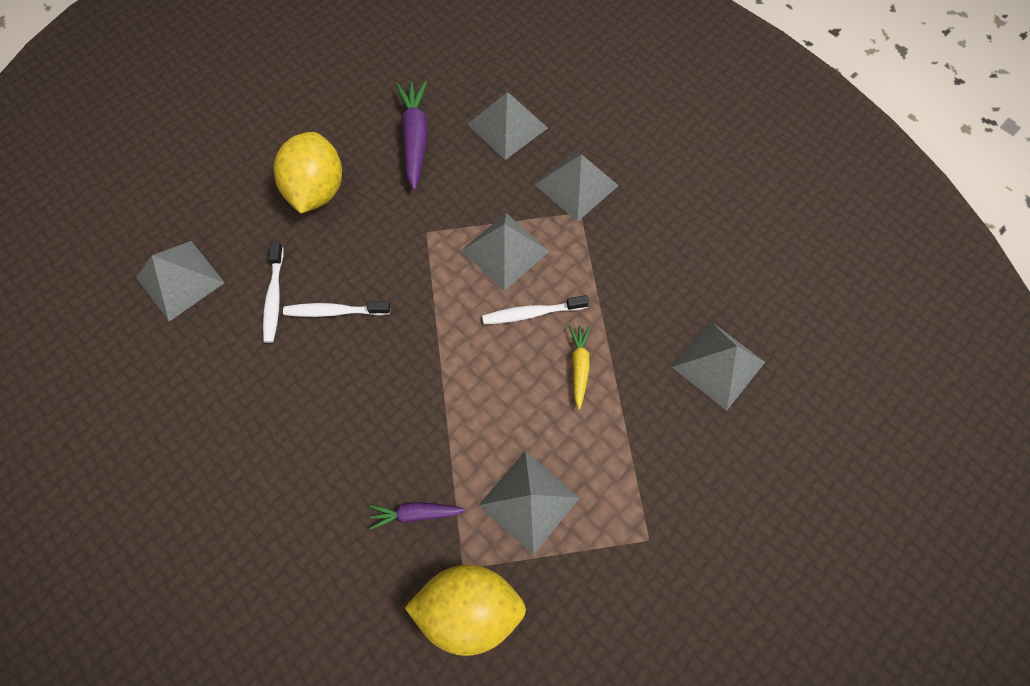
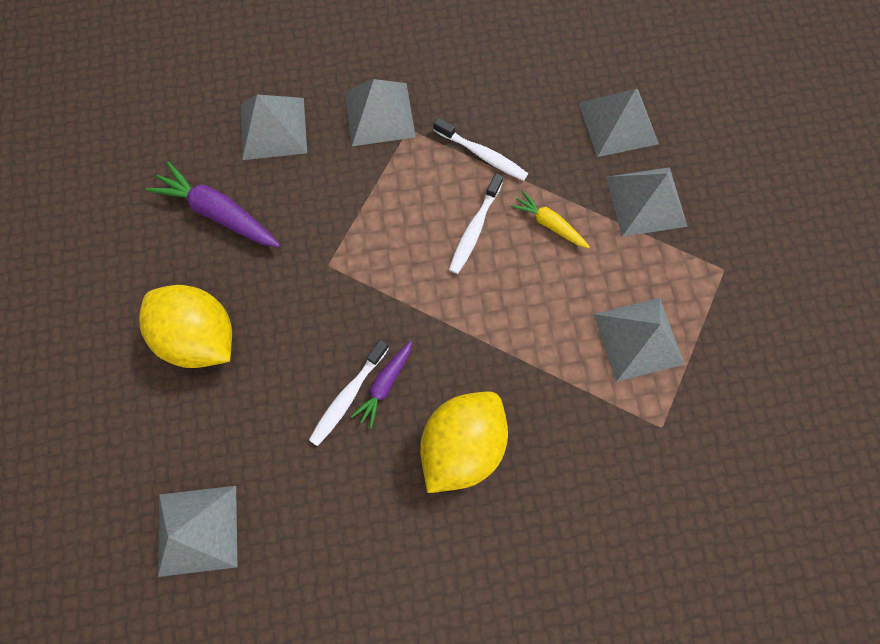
camera: 55 degrees left, 5 degrees up
(274, 297) = (290, 444): white toothbrush -> white toothbrush (482, 155)
(416, 513) = (591, 438): purple carrot -> purple carrot (385, 384)
(469, 606) = (696, 441): yellow lemon -> yellow lemon (462, 442)
(505, 250) = (399, 211): grey pyramid -> grey pyramid (646, 201)

